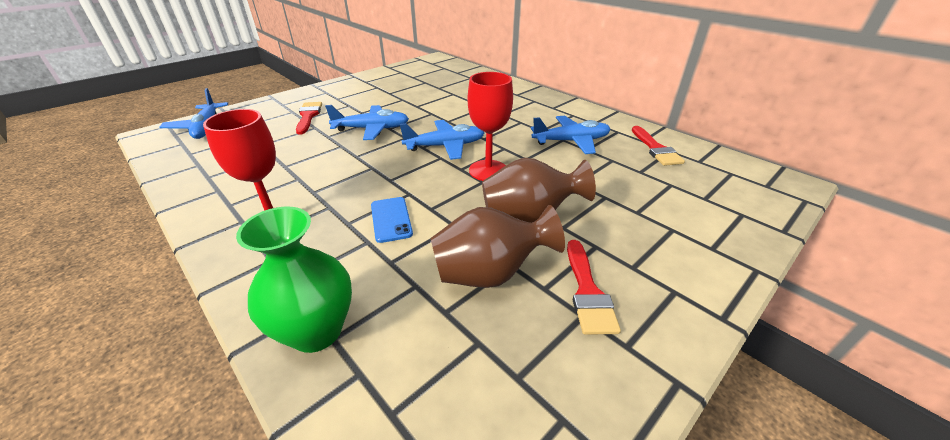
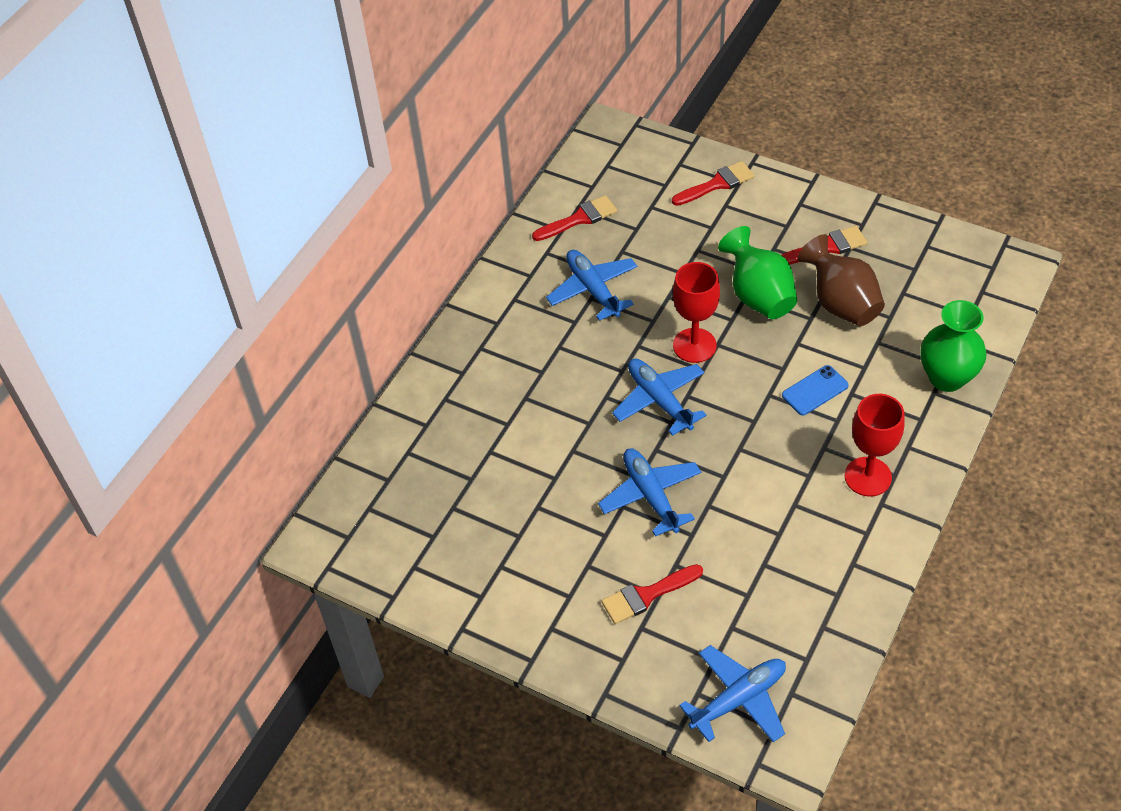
camera: 105 degrees left, 15 degrees up
(529, 217) = (758, 296): brown vase -> green vase
(709, 232) = (717, 184): none -> red brush

